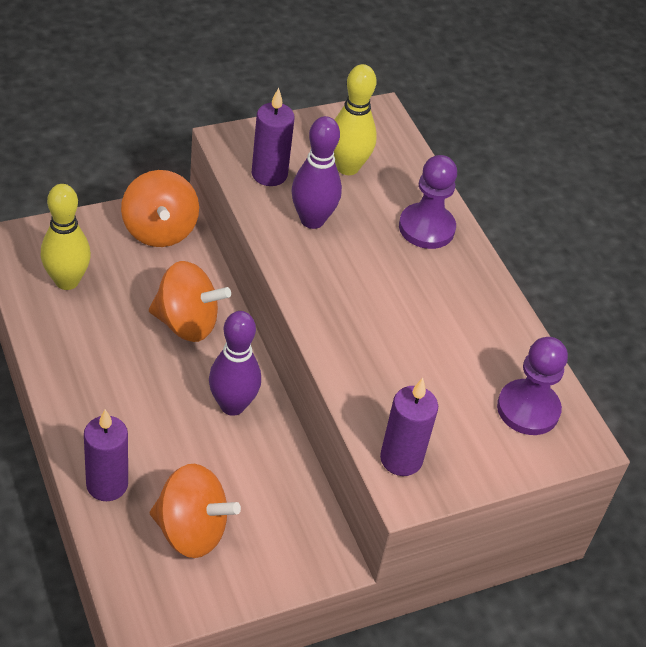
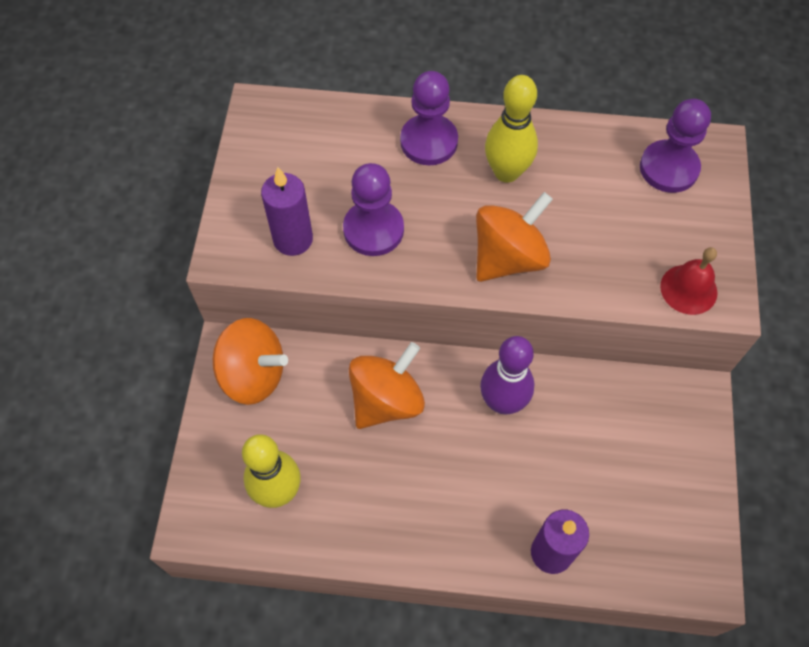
camera: 55 degrees left, 15 degrees up
(191, 531) = (629, 498): orange spinning top -> orange spinning top (508, 257)
(312, 220) = (373, 230): purple bowling pin -> purple pawn
(347, 167) = (318, 168): yellow bowling pin -> yellow bowling pin (506, 172)
(401, 459) = (688, 289): purple candle -> red bell

